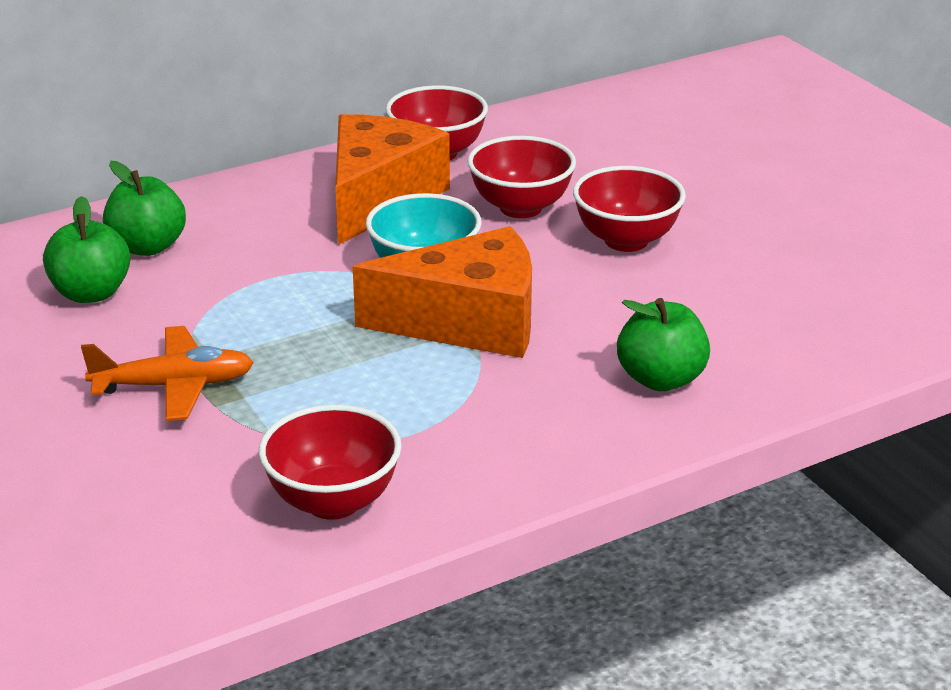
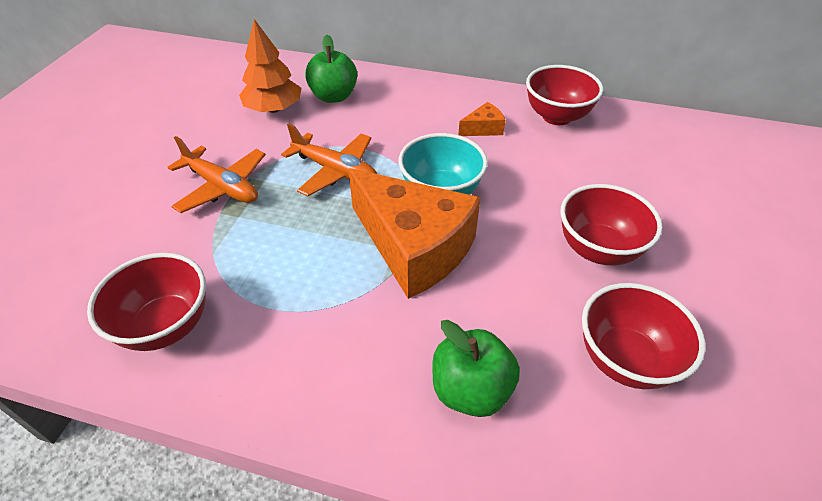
camera: 45 degrees right, 15 degrees up
(91, 293) = (274, 109): green apple -> orange tree
(281, 308) = (335, 171): none -> orange plane
(378, 198) = (483, 128): orange cheese -> orange cheese, size x0.41
(520, 208) = (558, 182): red bowl -> red bowl (625, 359)

